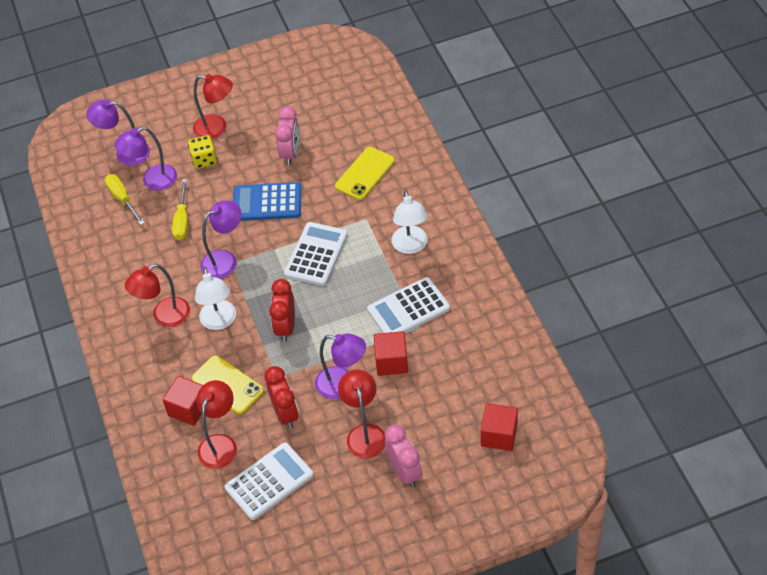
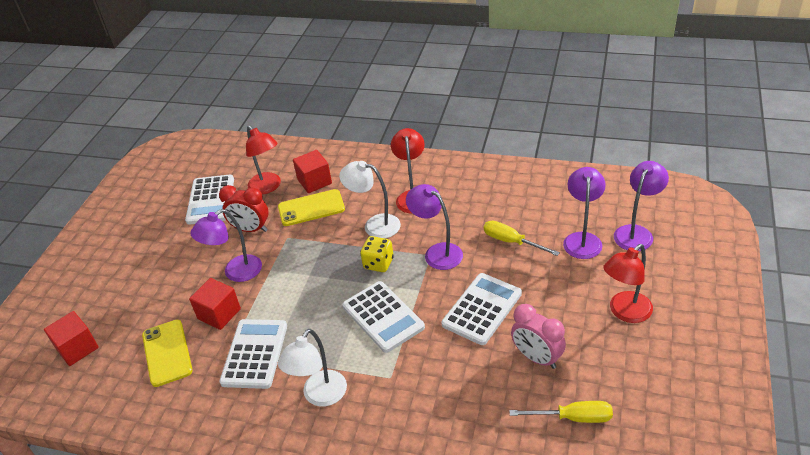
camera: 125 degrees right, 10 degrees down
(122, 199) = (573, 213): yellow screwdriver -> yellow screwdriver (573, 417)
(204, 160) = (582, 285): yellow dice -> yellow dice (378, 263)
(225, 260) = (437, 252): purple lamp -> purple lamp turned 135 degrees clockwise
(267, 202) = (482, 309): blue calculator -> white calculator
(286, 327) = (326, 262): red clock -> none
(364, 433) = (182, 266): red lamp -> none
(365, 174) = (452, 409): yellow phone -> yellow phone (167, 353)
(405, 472) = (126, 274): pink clock -> none
(411, 246) = (320, 396): white lamp -> white lamp turned 90 degrees counterclockwise

